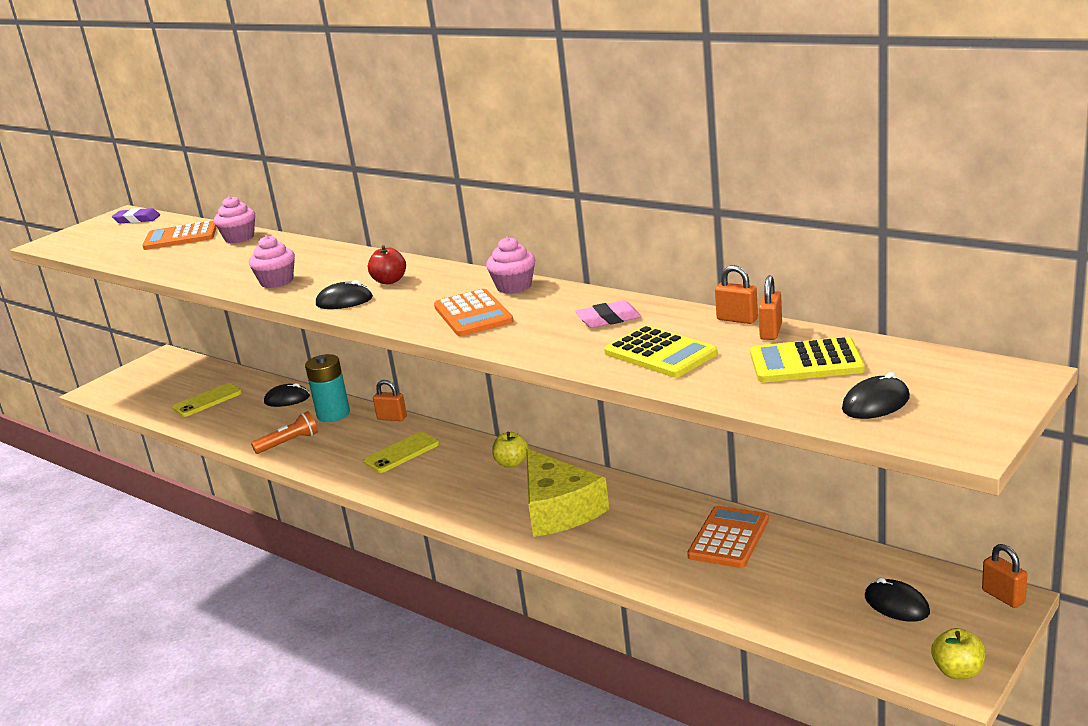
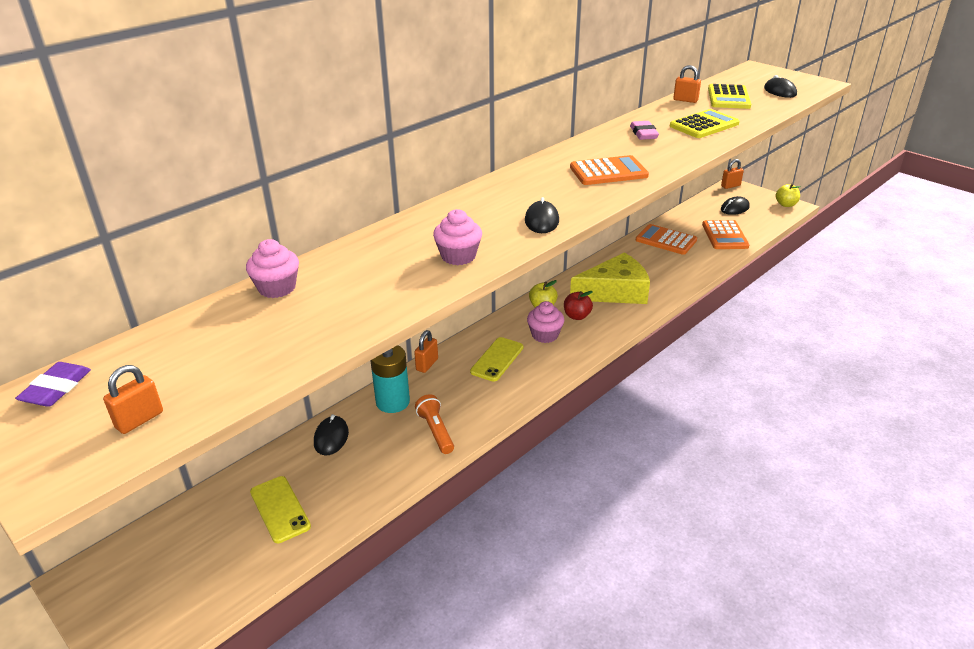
camera: 85 degrees left, 10 degrees up
(180, 237) = (212, 335): orange calculator -> orange calculator (725, 235)
(389, 281) = (507, 202): red apple -> red apple (577, 316)
(401, 453) = (497, 359): yellow phone -> yellow phone turned 60 degrees clockwise
(514, 287) = (562, 157): pink cupcake -> pink cupcake (545, 335)
(737, 319) = (663, 105): orange padlock -> orange padlock (139, 420)

